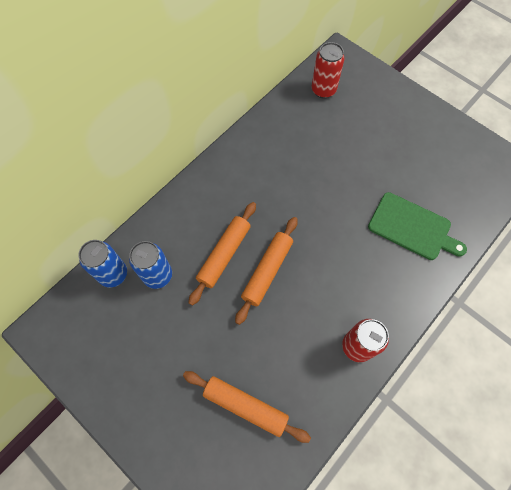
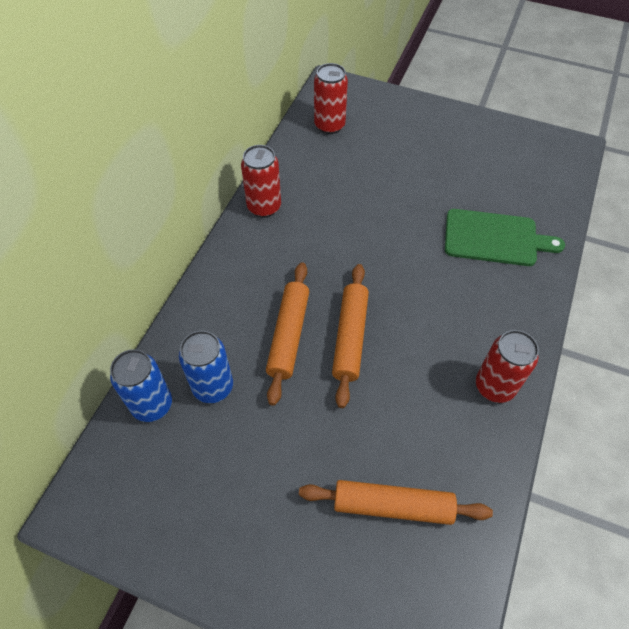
camera: 20 degrees left, 10 degrees down
(246, 146) = (264, 207): none -> red can

